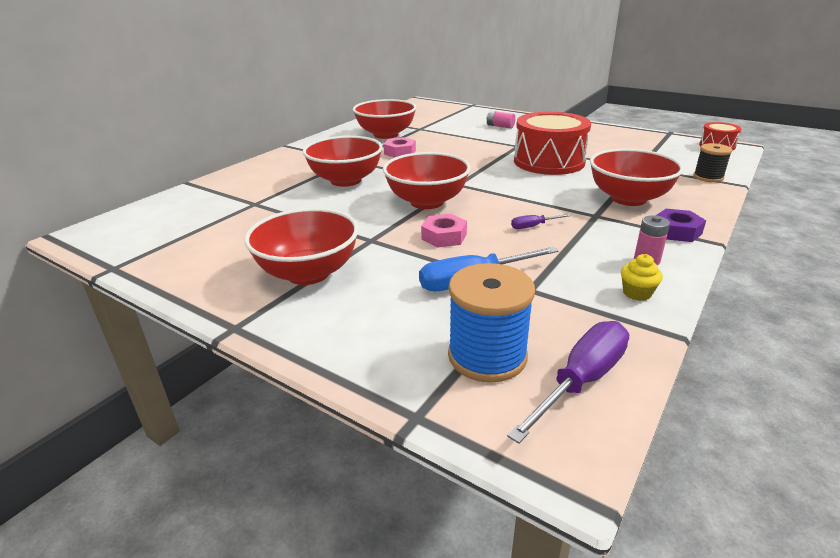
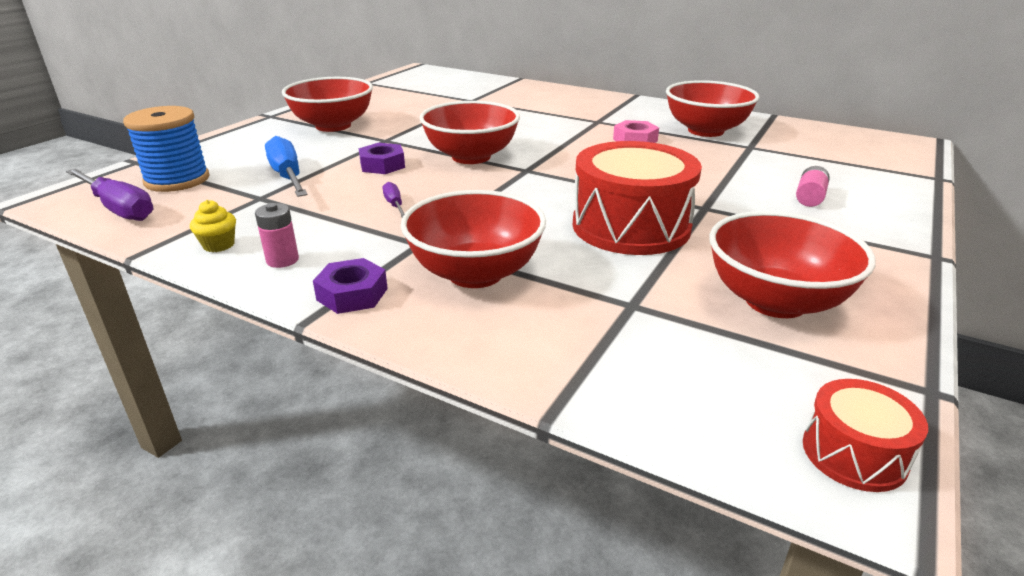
camera: 85 degrees right, 0 degrees up
(346, 180) = (531, 123): red bowl -> red bowl (775, 301)
(444, 236) = (382, 165): pink nut -> purple nut
(708, 177) = (589, 377): black spool -> none

